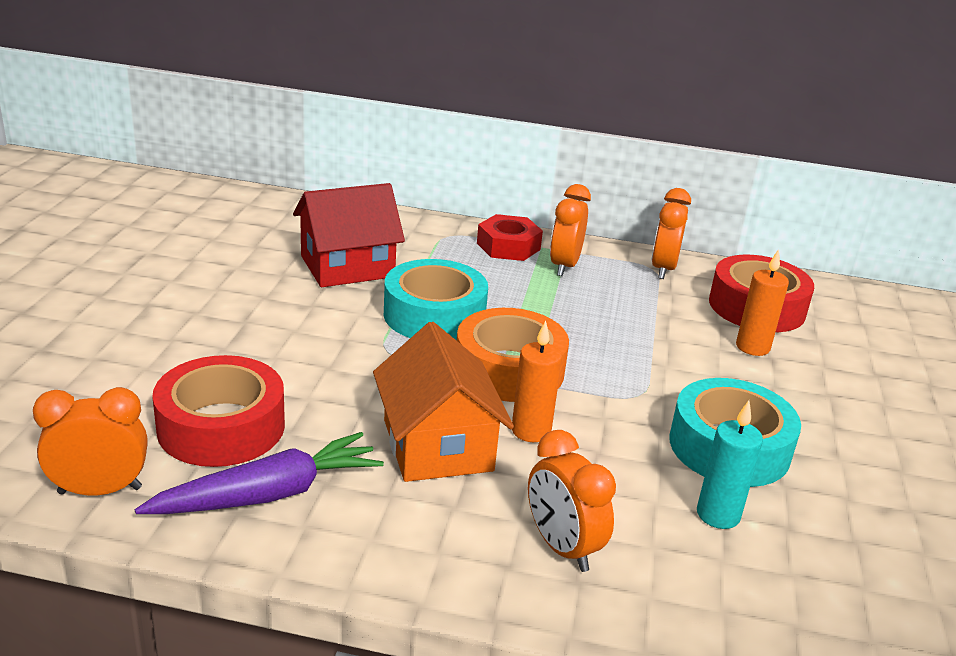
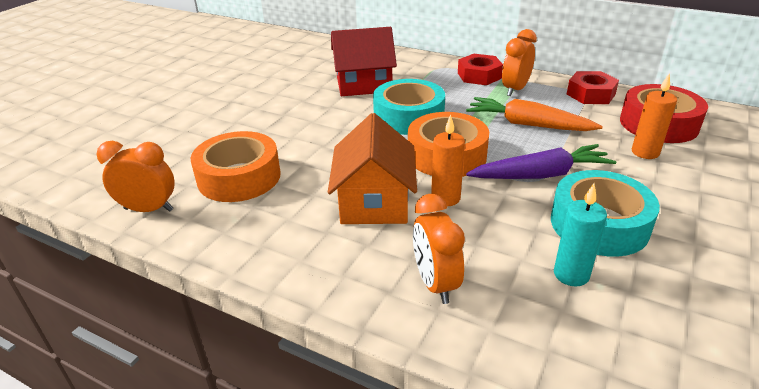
camera: 20 degrees right, 5 degrees up
(221, 427) = (239, 177): red tape -> orange tape
(268, 494) = (248, 223): purple carrot -> purple carrot (541, 175)
(599, 317) = (528, 124): none -> orange carrot
(663, 269) = (591, 94): orange clock -> red nut

